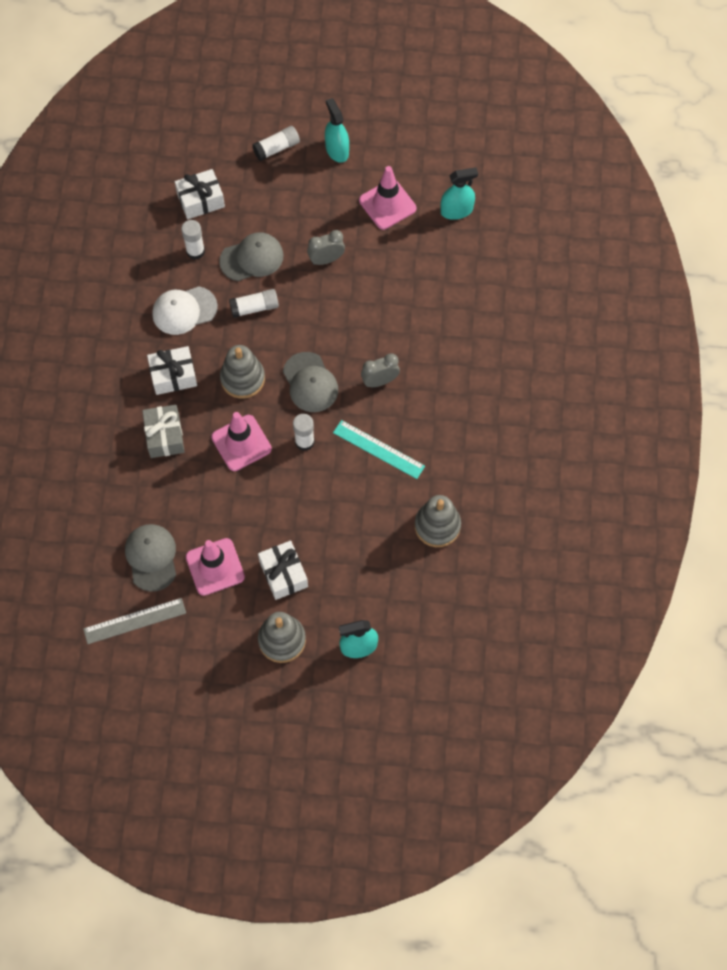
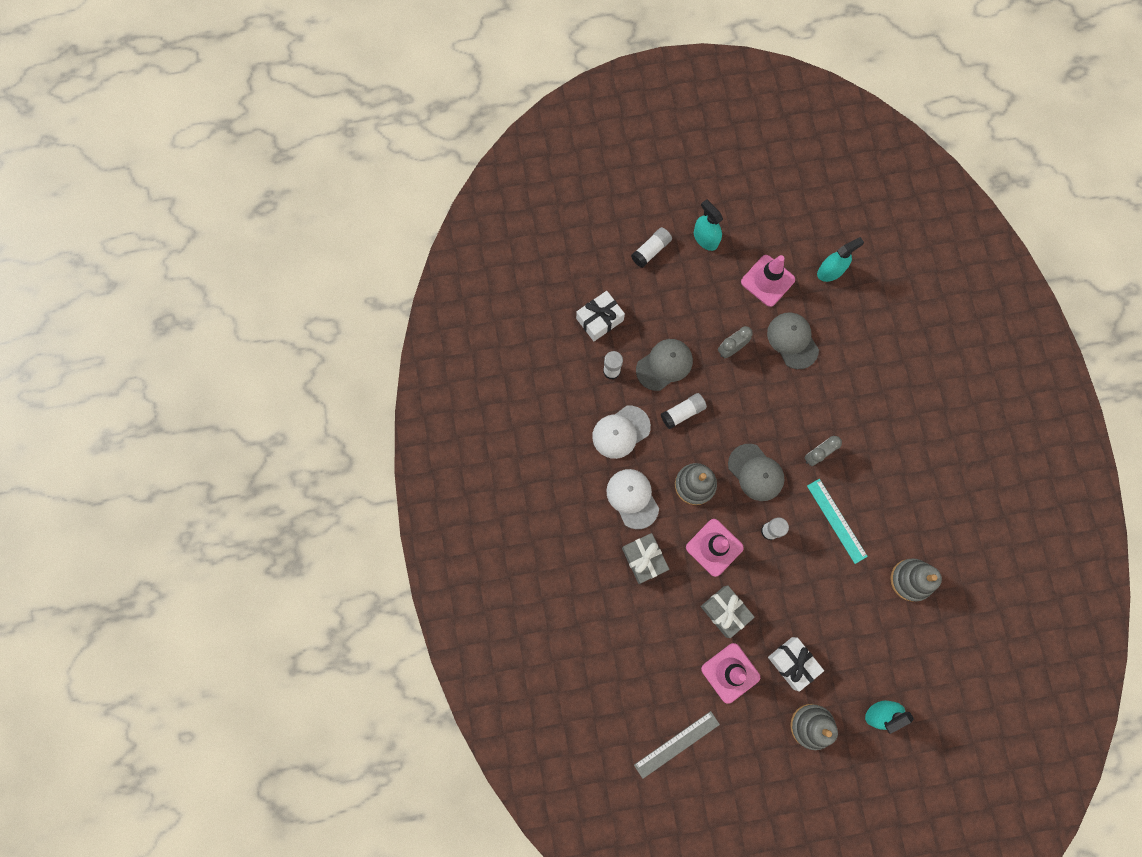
camera: 15 degrees left, 10 degrees up
(151, 557) = (671, 679): grey cap -> grey cap (792, 340)
(173, 376) = (632, 498): white gift -> white cap
(230, 507) = (725, 611): none -> grey gift
(378, 449) = (836, 521): turquoise ruler -> turquoise ruler turned 45 degrees clockwise

